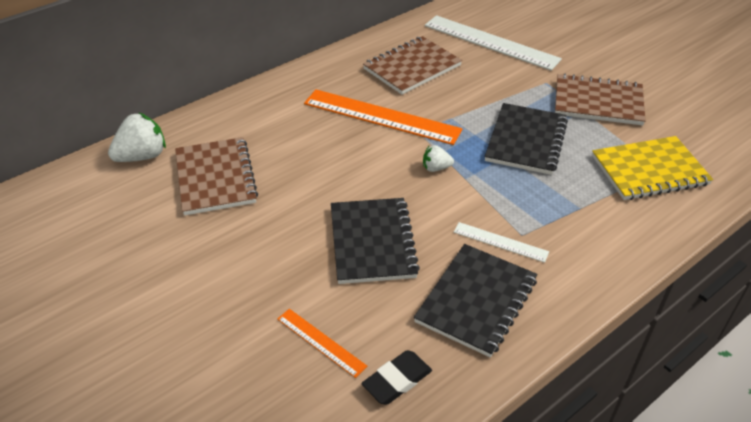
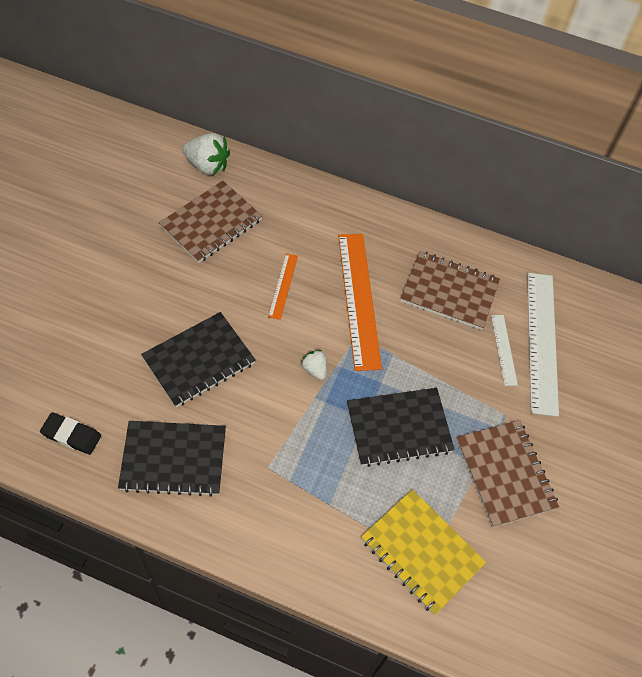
camera: 55 degrees right, 15 degrees up
(320, 342) = (83, 372): orange ruler -> orange ruler (283, 286)
(500, 242) = (249, 453): white ruler -> white ruler (503, 349)

